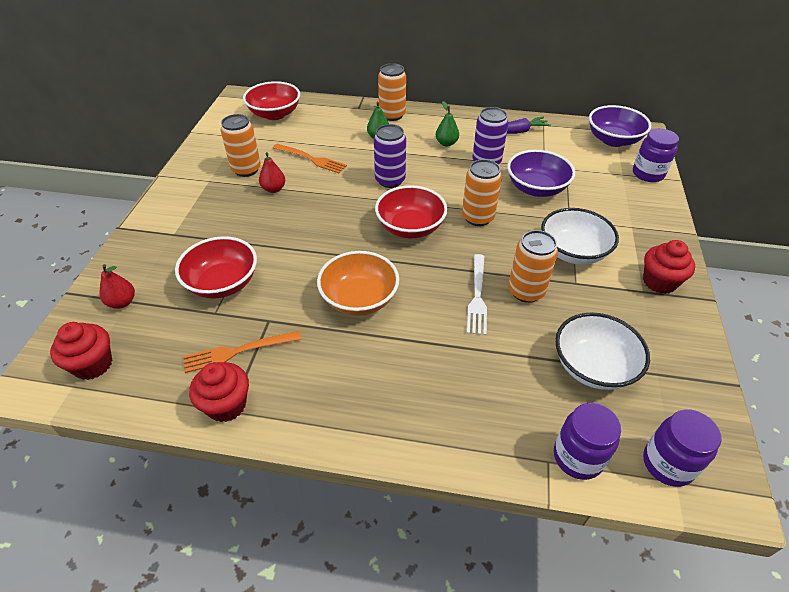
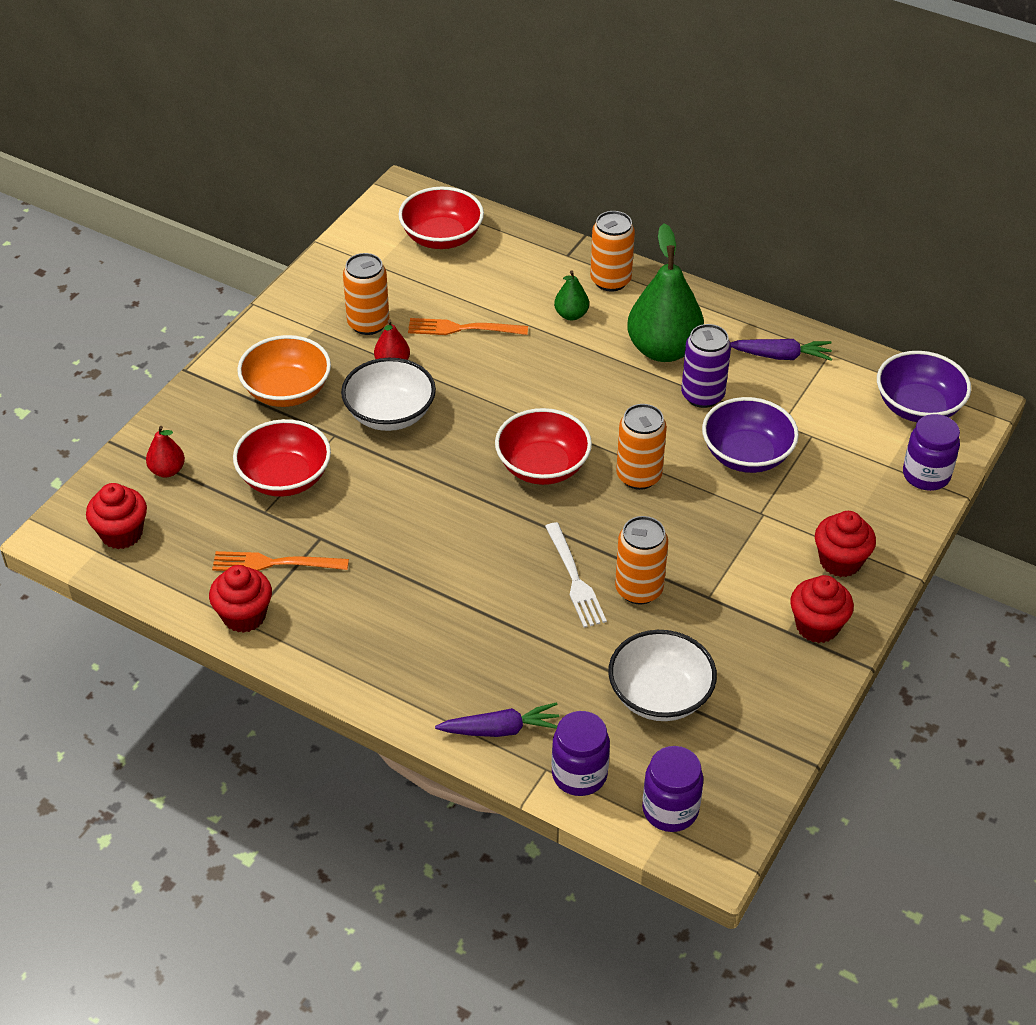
camera: 20 degrees right, 0 degrees up
(312, 159) = (462, 329): orange fork -> orange fork turned 135 degrees clockwise
(359, 299) = (434, 542): orange bowl -> orange bowl (287, 391)
(390, 180) = (552, 390): purple can -> none
(446, 143) = (663, 350): green pear -> green pear, size x2.14
(477, 297) = (575, 579): white fork -> white fork turned 45 degrees counterclockwise
(491, 437) = (501, 729): none -> purple carrot
(573, 252) = (733, 557): white bowl -> white bowl (390, 414)
(640, 236) = (840, 561): none -> red cupcake

